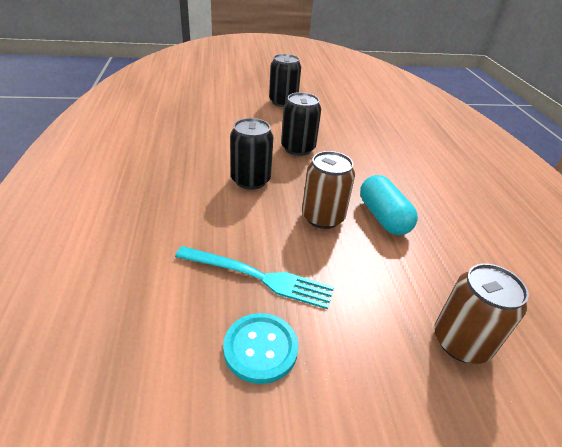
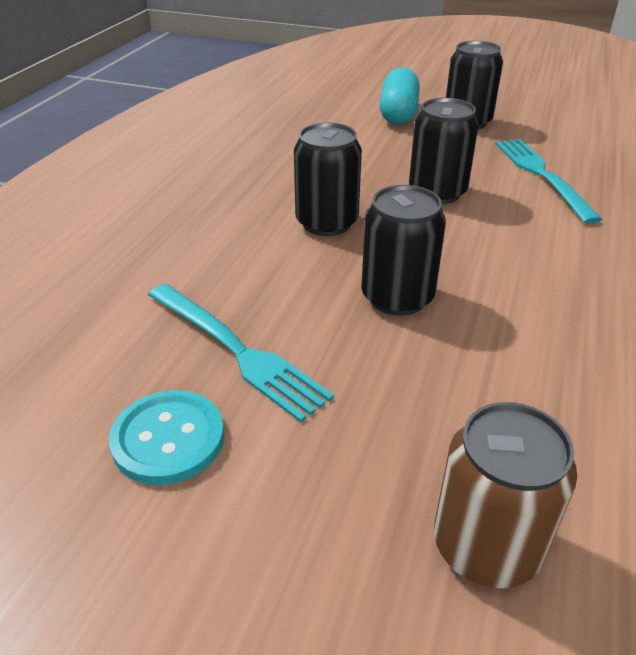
camera: 30 degrees right, 0 degrees up
(322, 217) = (397, 297): brown can -> black can
(342, 128) = (541, 175): none -> turquoise fork
(383, 217) = (503, 322): turquoise capsule -> turquoise capsule (398, 113)

